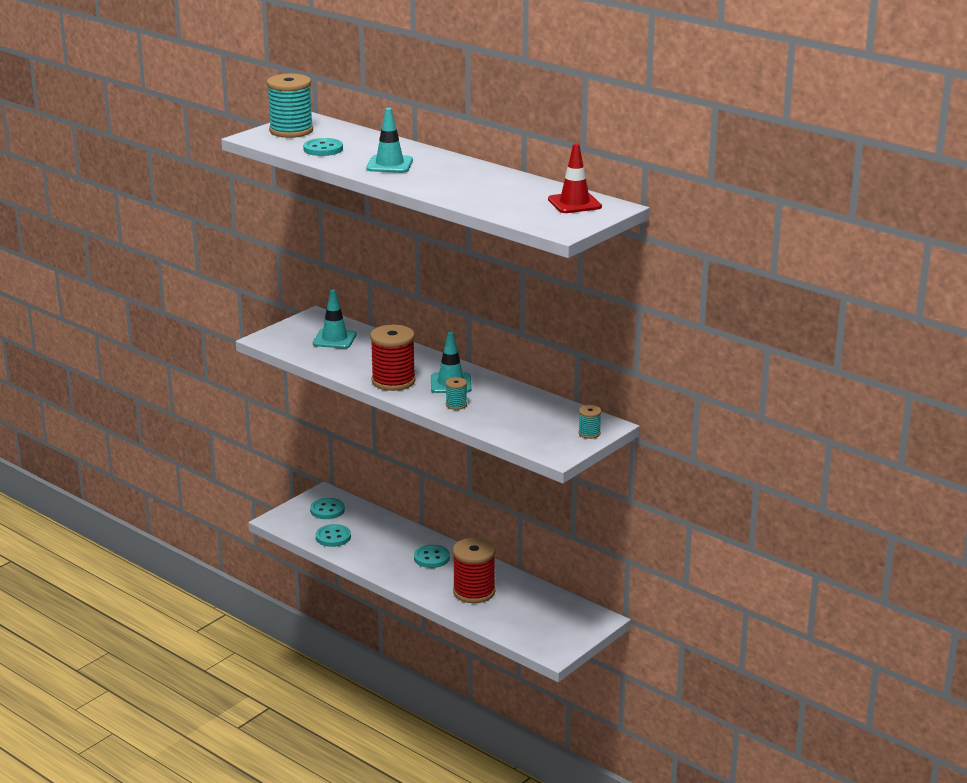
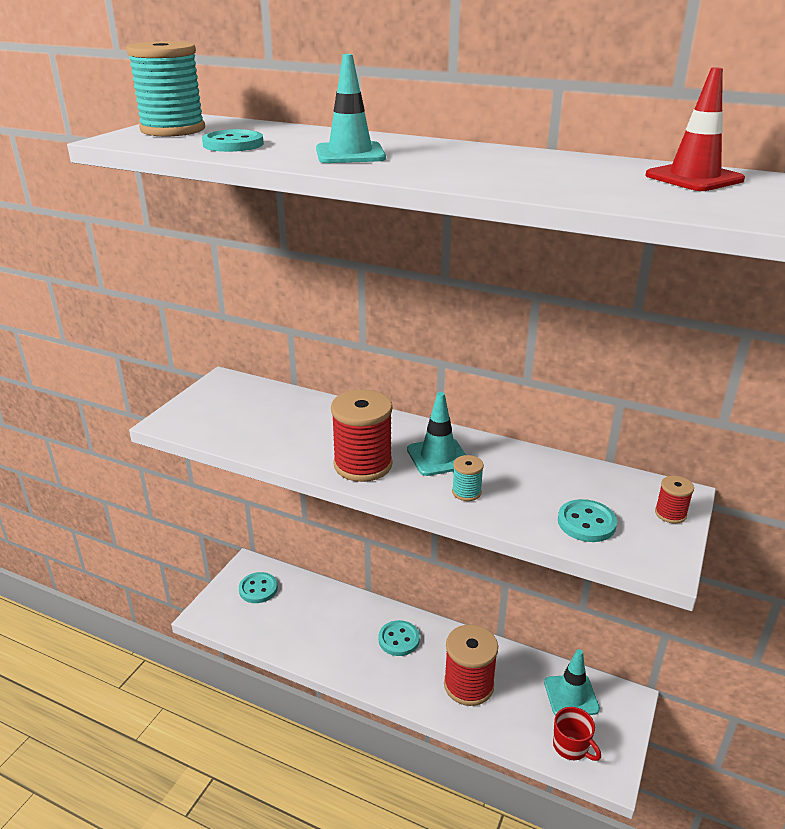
camera: 15 degrees left, 5 degrees up
(333, 537) = (276, 629): turquoise button -> turquoise button (586, 523)
(334, 339) = (258, 410): turquoise traffic cone -> turquoise traffic cone (571, 696)
(534, 635) = (571, 746): none -> red mug
(589, 433) = (670, 514): turquoise spool -> red spool

